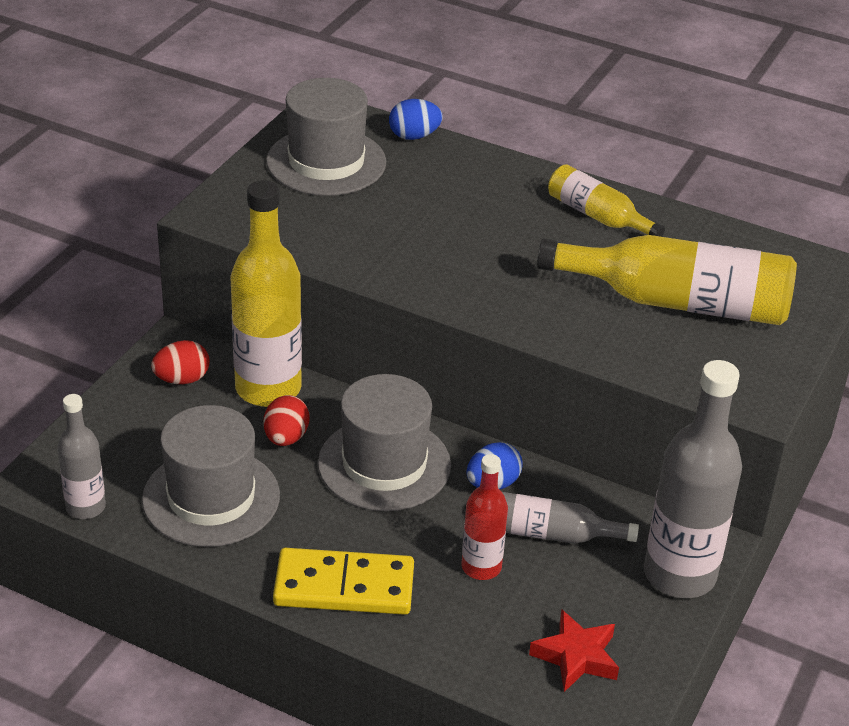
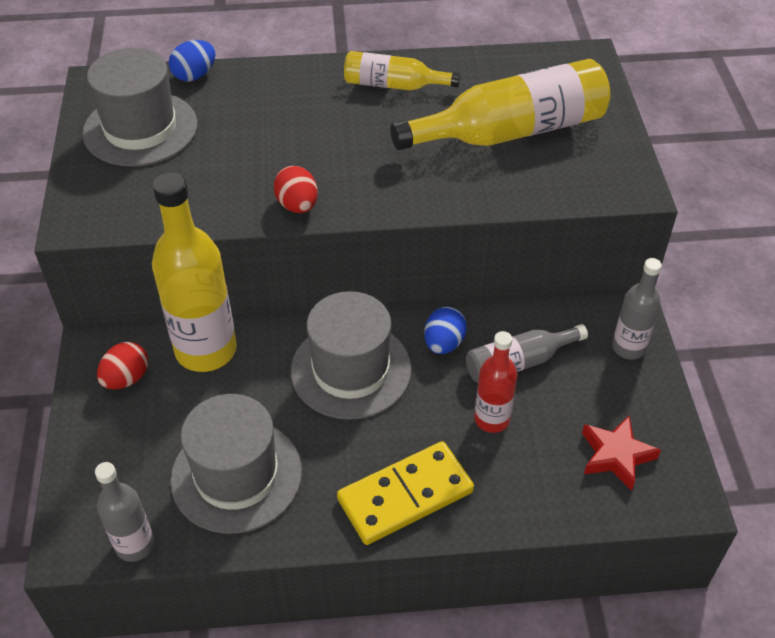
camera: 30 degrees left, 10 degrees up
(286, 438) = (255, 387): red egg -> red egg (297, 205)
(679, 574) = (628, 347): grey bottle -> grey bottle, size x0.55

